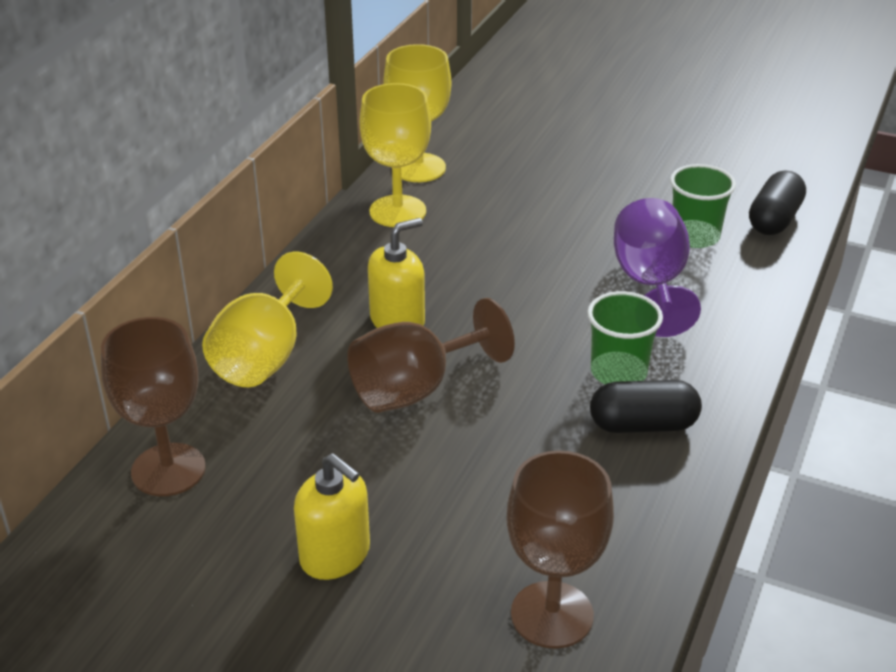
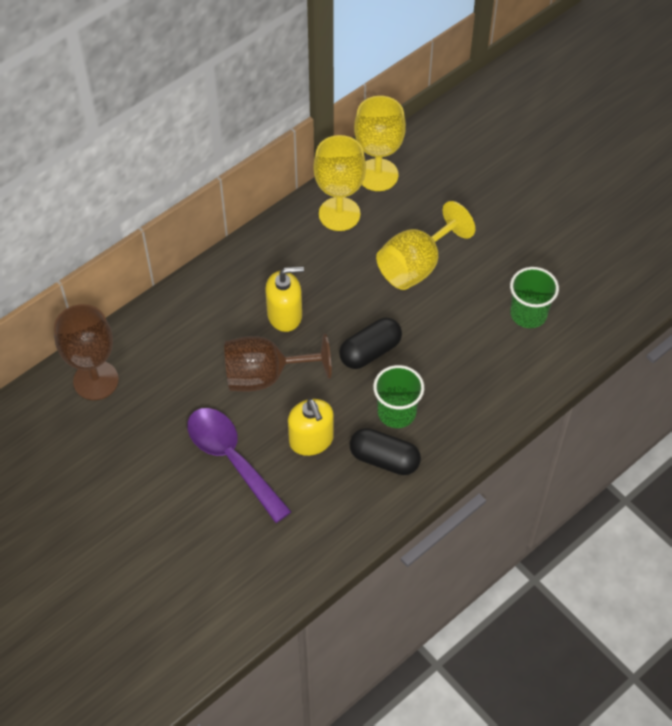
camera: 25 degrees right, 20 degrees up
(265, 356) = (190, 314): yellow goblet -> yellow goblet (416, 265)
(335, 555) = (156, 477): yellow soap dispenser -> yellow soap dispenser (311, 440)
(434, 495) = (232, 459): none -> purple spoon
(552, 615) = (249, 565): brown goblet -> none
(650, 284) = (467, 346): purple goblet -> none
(774, 219) = (597, 319): black capsule -> black capsule (370, 351)

